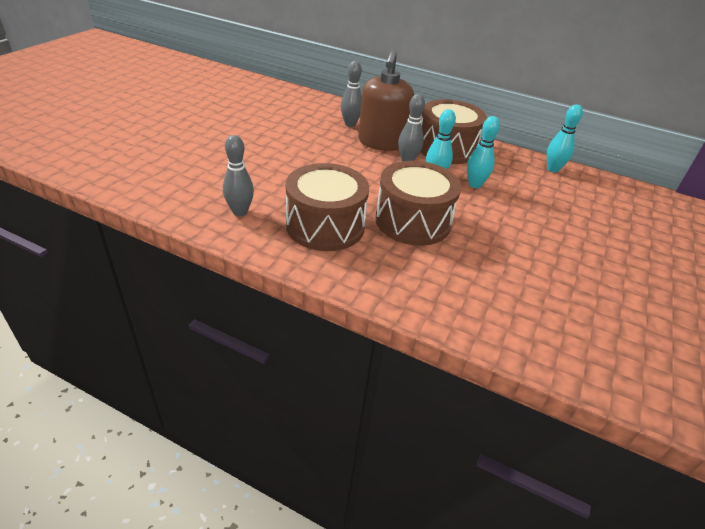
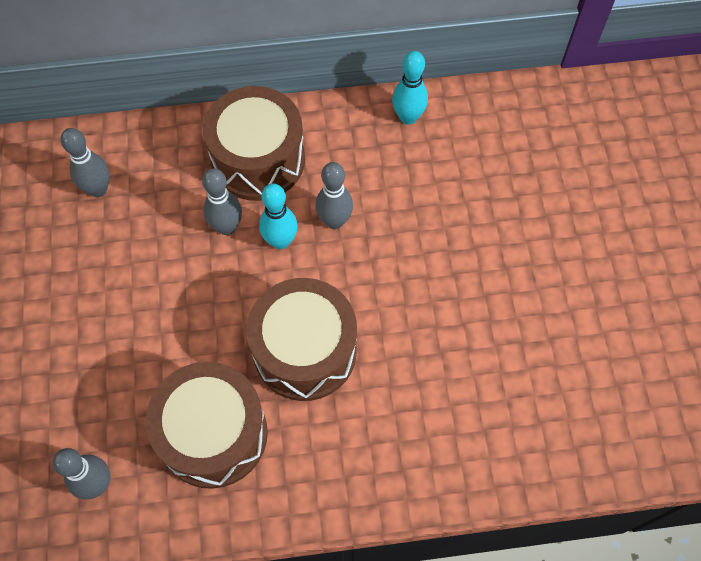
camera: 30 degrees left, 25 degrees up
(381, 142) = (168, 205): brown soap dispenser -> none
(475, 184) = (334, 221): turquoise bowling pin -> grey bowling pin

